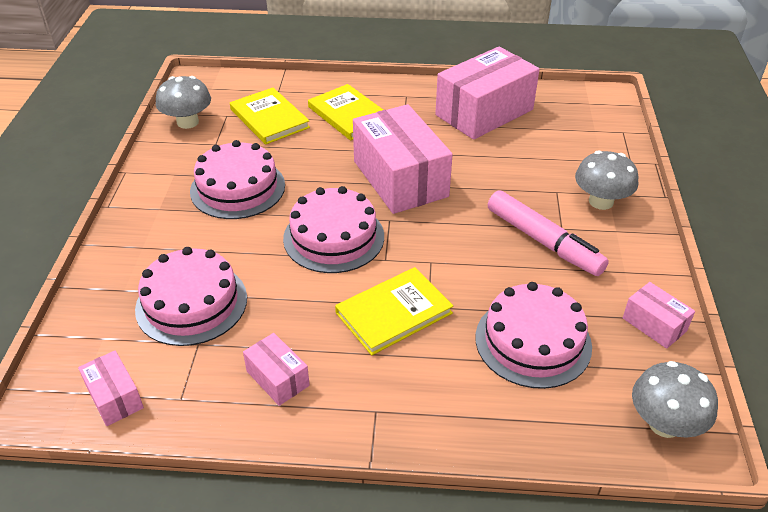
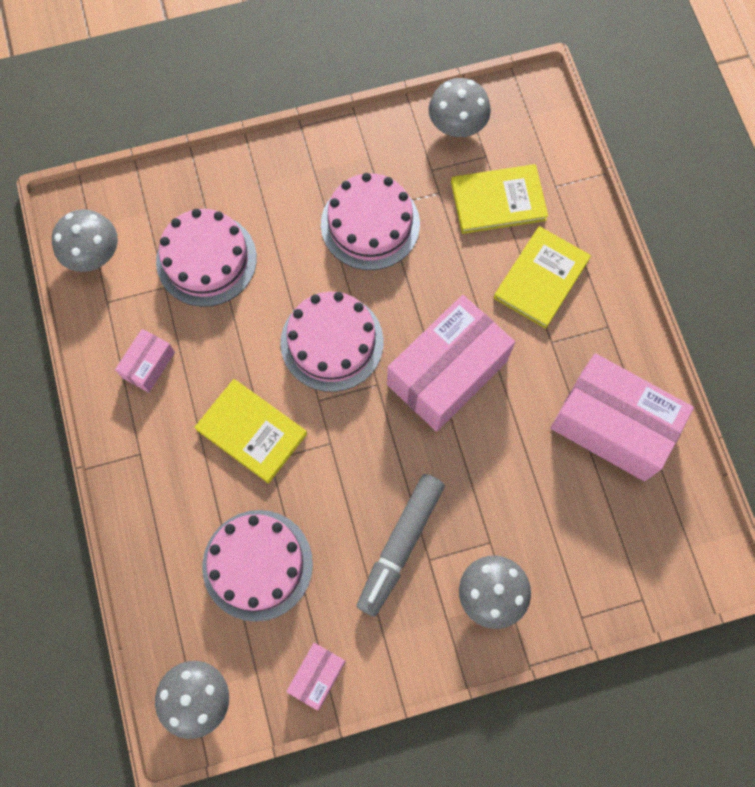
camera: 70 degrees right, 30 degrees up
(114, 397) = (93, 254): pink box -> grey mushroom
(269, 118) = (498, 201): yellow book -> yellow book turned 45 degrees clockwise
(543, 241) = (400, 545): pink marker -> grey marker

